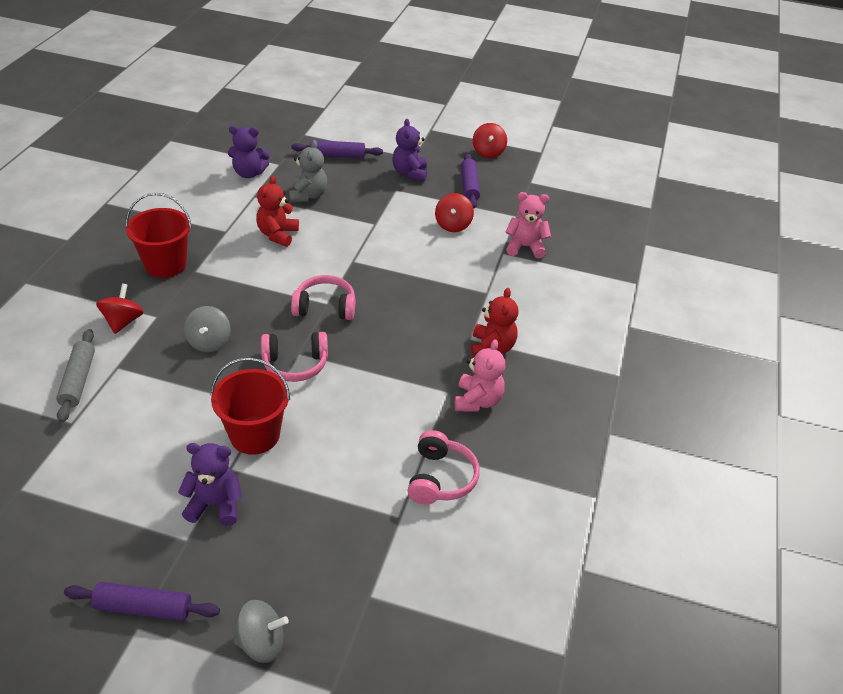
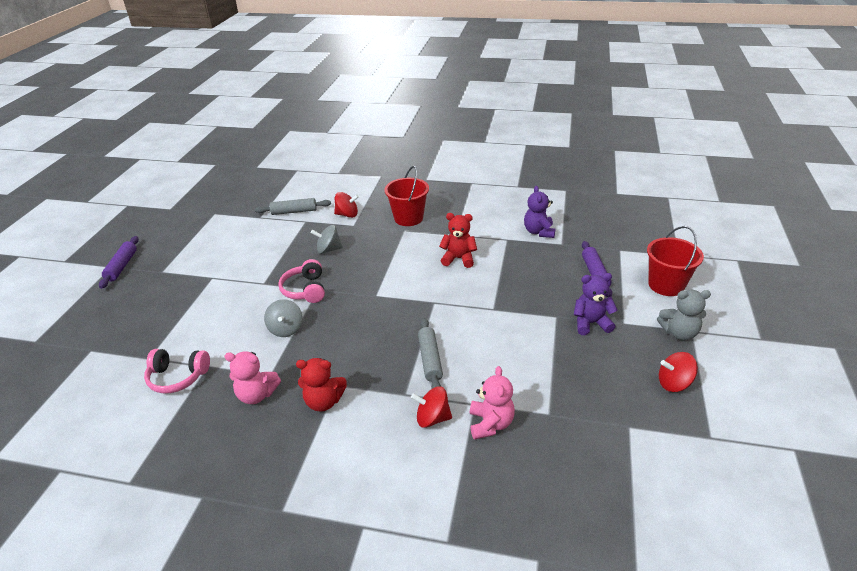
camera: 90 degrees right, 5 degrees down
(215, 505) = (184, 277): purple teddy bear -> none
(254, 435) = (238, 282): red bucket -> red bucket (666, 285)
(262, 643) = (79, 310): grey spinning top -> grey spinning top (286, 329)
(308, 195) = (521, 266): grey teddy bear -> grey teddy bear (679, 333)
(325, 307) = (370, 295): pink headphones -> none
(441, 272) = (430, 359): none -> grey rolling pin
(453, 225) = (510, 362): red spinning top -> red spinning top (432, 418)
(469, 186) = (590, 370): purple rolling pin -> none

